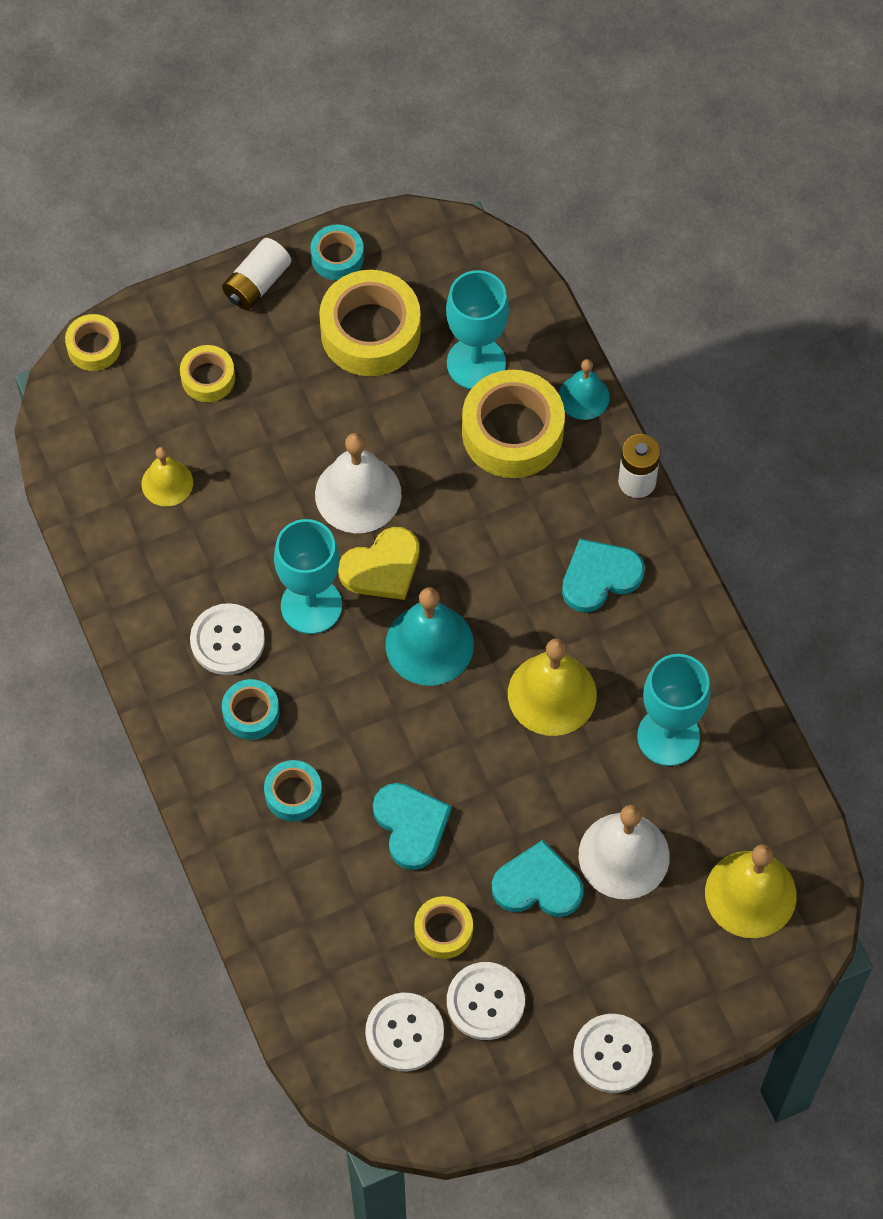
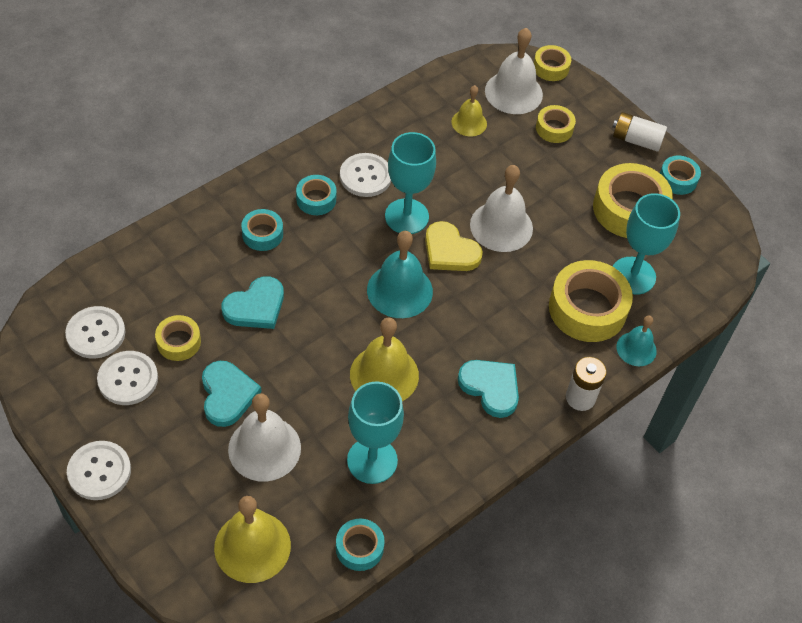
camera: 70 degrees right, 10 degrees down
(127, 409) = (513, 92): none -> white bell
(777, 777) = (359, 548): none -> turquoise tape

